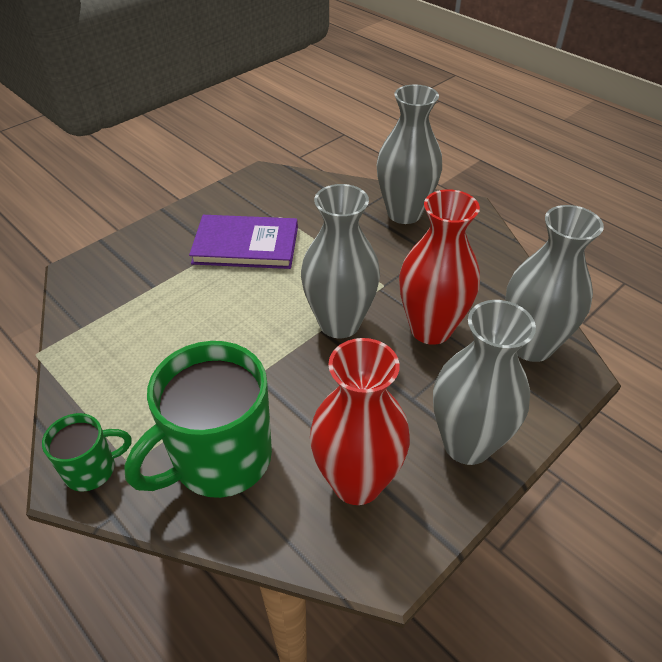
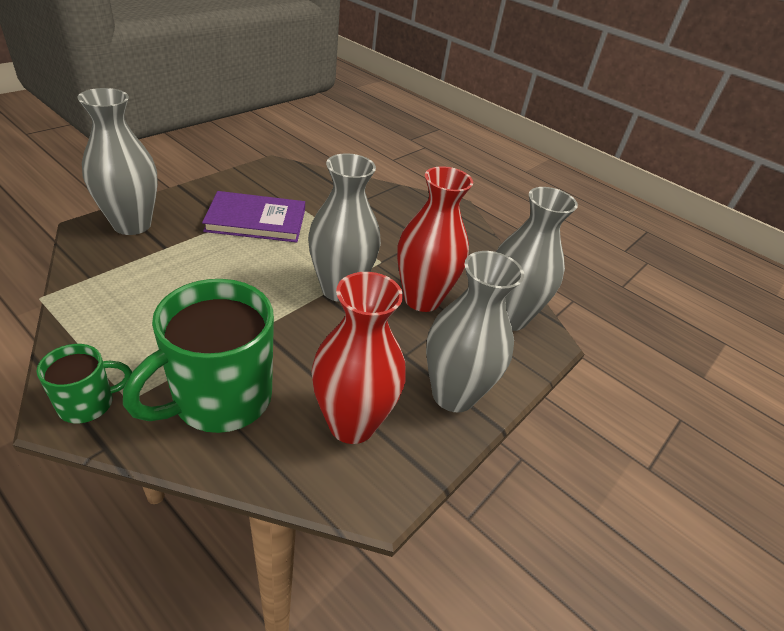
camera: 10 degrees left, 5 degrees down
(404, 213) = (400, 207): grey vase -> grey vase (132, 225)

